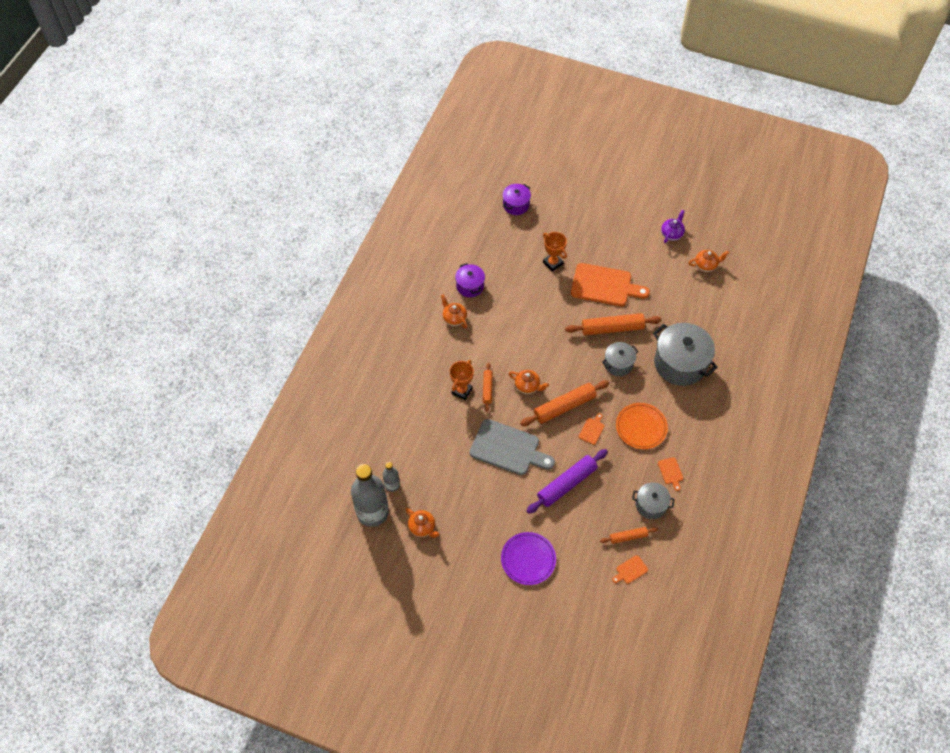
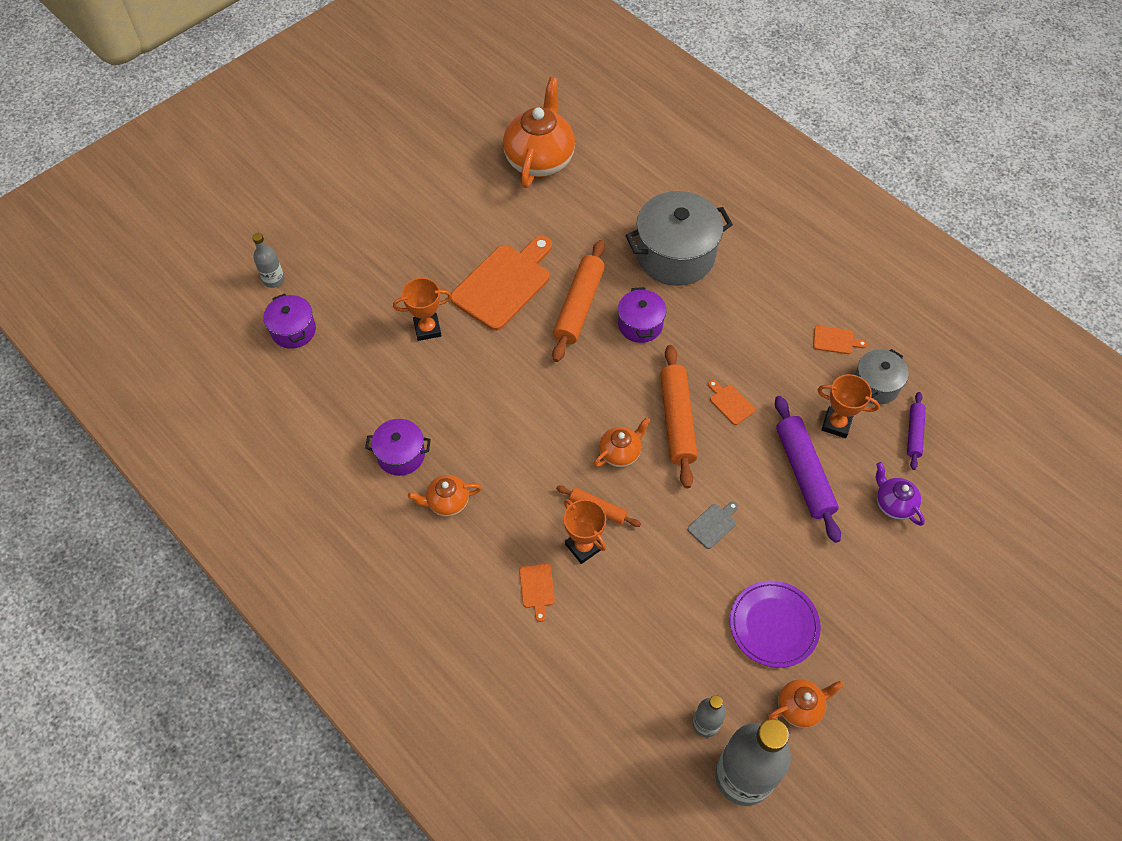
camera: 65 degrees left, 0 degrees up
(508, 448) = (713, 524): grey cutting board -> grey cutting board, size x0.42
(528, 559) = (906, 576): purple plate -> purple plate (773, 625)
(541, 181) = (273, 280): none -> grey bottle
(610, 491) = (836, 424): none -> orange trophy
(618, 364) = (640, 325): grey pot -> purple pot
(628, 537) = (914, 433): orange rolling pin -> purple rolling pin
(630, 570) = (965, 453): orange cutting board -> orange cutting board (537, 588)
(641, 427) = (752, 343): orange plate -> none
(671, 234) = (467, 172): purple teapot -> purple teapot (893, 504)
(706, 265) = (539, 160): orange teapot -> orange teapot, size x2.01

